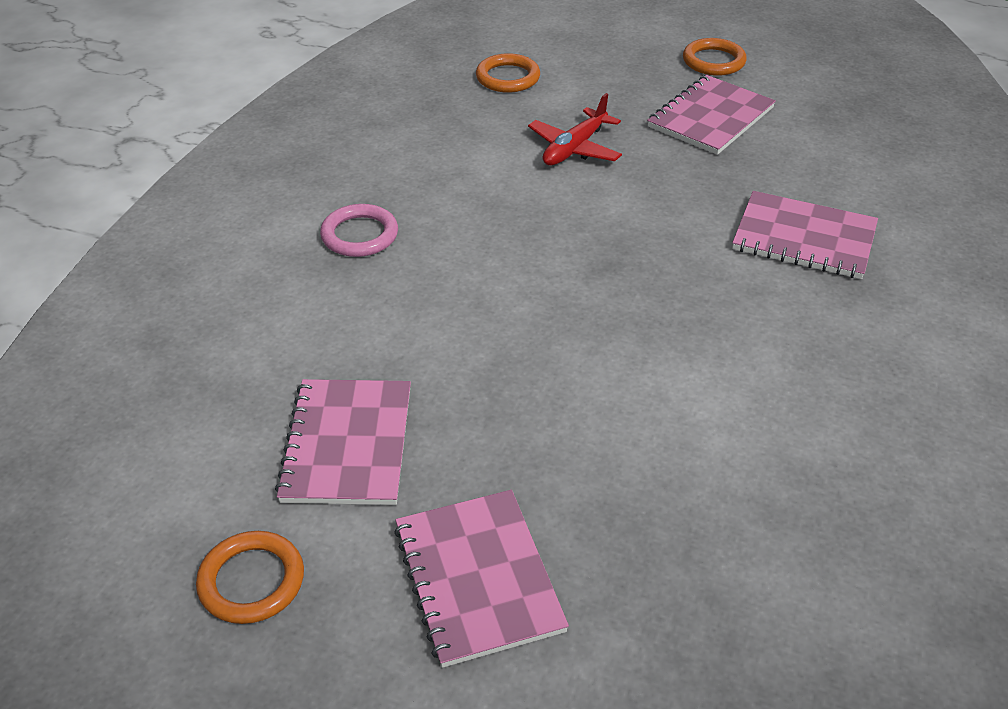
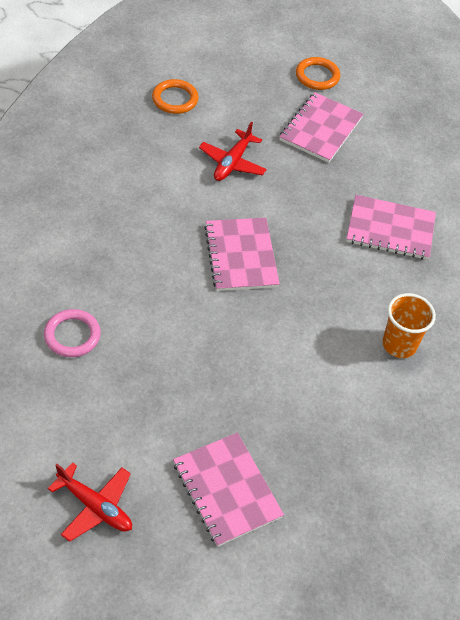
camera: 15 degrees left, 10 degrees up
(251, 581) = (95, 506): orange ring -> red plane
(348, 444) = (130, 409): pink notebook -> pink notebook (241, 256)
(359, 235) = (100, 248): pink ring -> pink ring (72, 335)
(805, 389) = (399, 344): none -> orange cup

